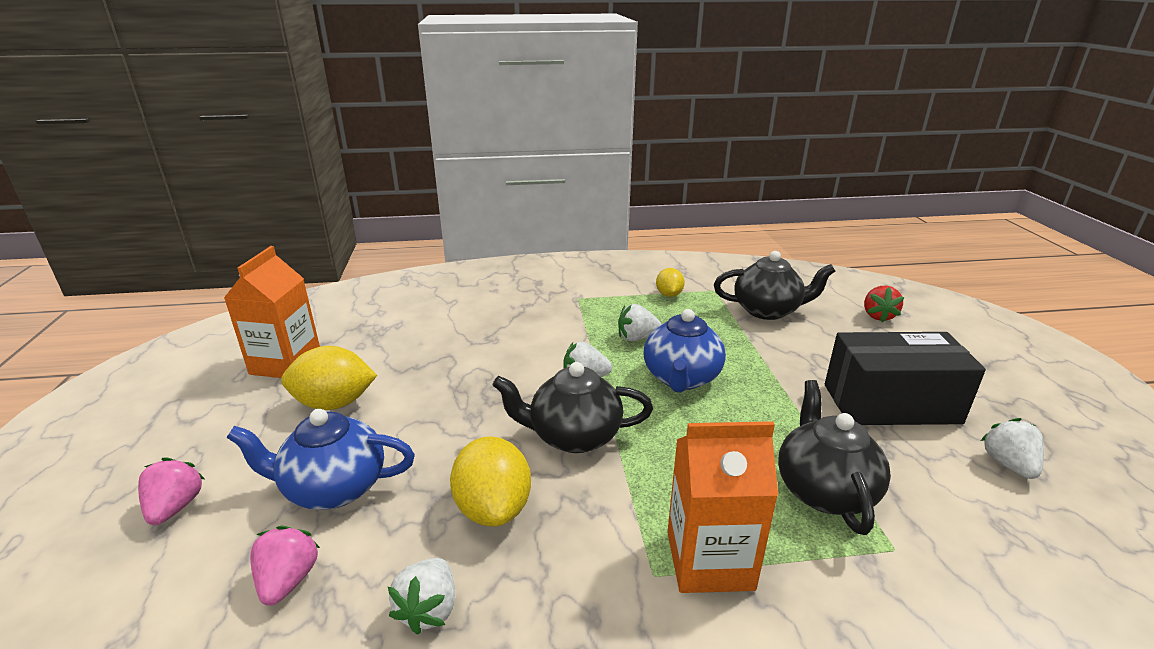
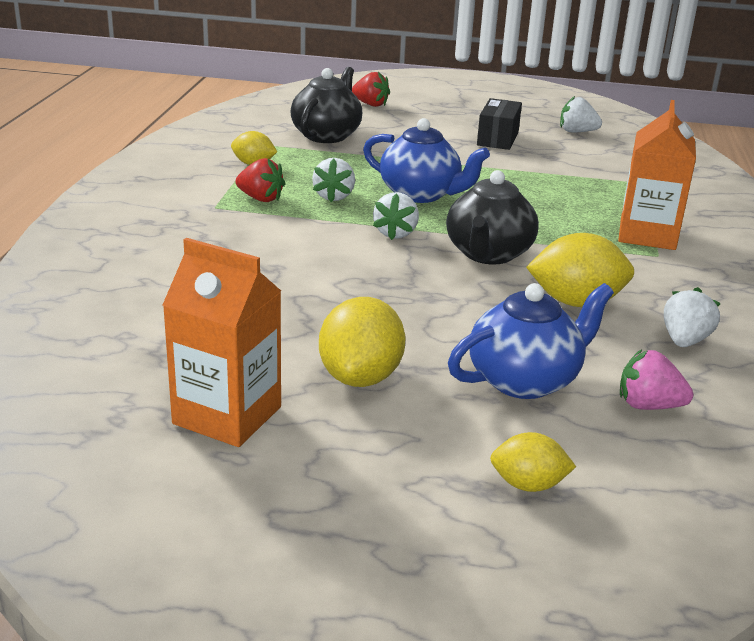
camera: 75 degrees left, 0 degrees up
(175, 507) = (528, 485): pink strawberry -> yellow lemon
(334, 488) = (524, 380): blue teapot -> blue teapot turned 135 degrees counterclockwise
(429, 609) = (684, 341): white strawberry -> white strawberry turned 90 degrees counterclockwise
(606, 310) = (260, 199): none -> red strawberry
(824, 490) = (587, 185): black teapot -> none
(891, 403) = (497, 138): black box -> black box, size x0.60

